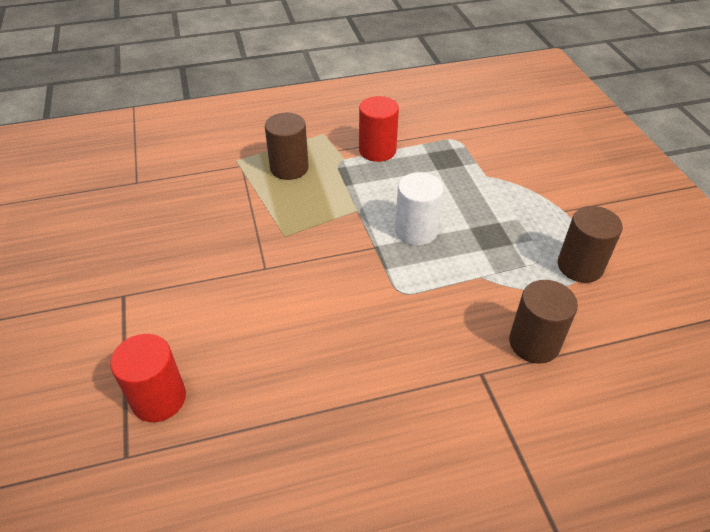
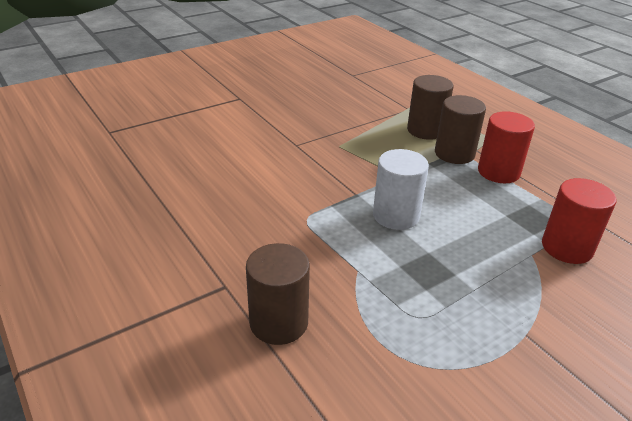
camera: 70 degrees right, 10 degrees down
(159, 399) = (155, 131): red cylinder -> red cylinder (567, 248)
(580, 266) = (427, 357): brown cylinder -> brown cylinder (454, 154)

